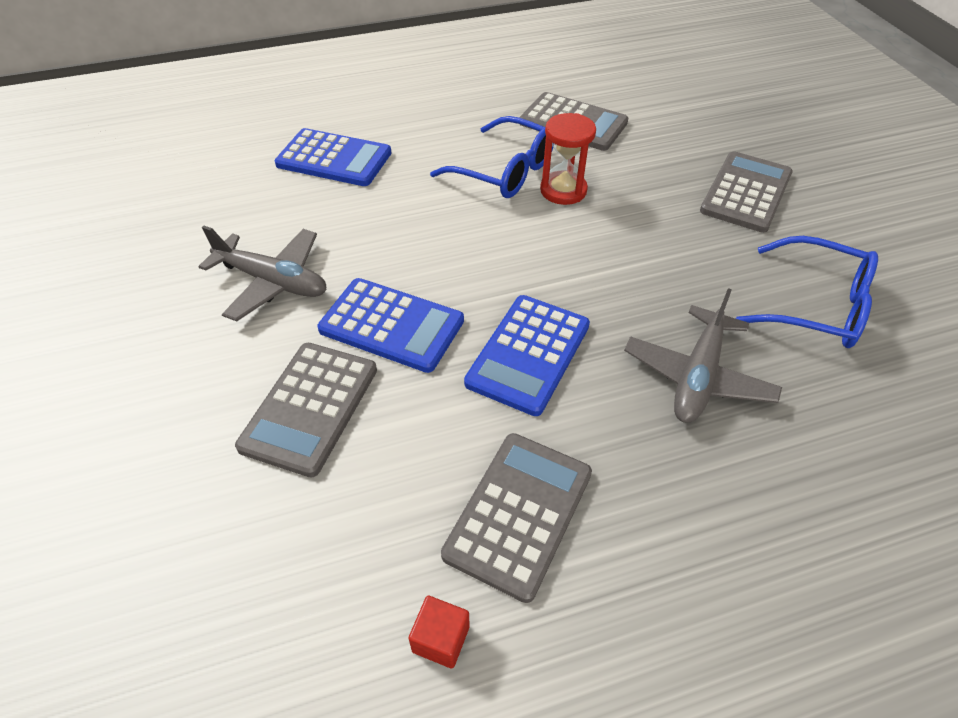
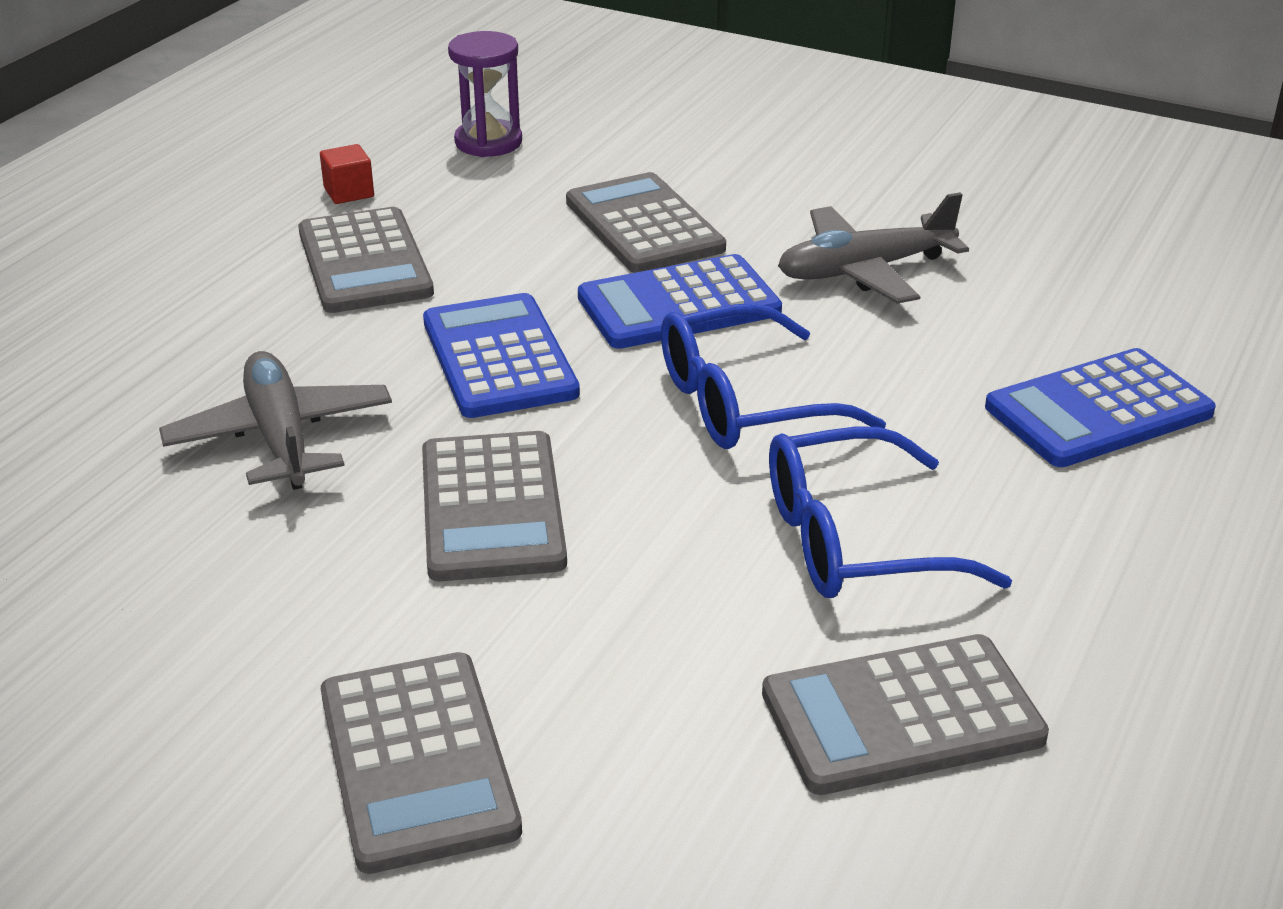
camera: 135 degrees right, 15 degrees down
(253, 626) = (488, 142): none -> purple hourglass
(563, 190) = (724, 565): red hourglass -> none
(627, 267) = (491, 508): none -> grey calculator
(816, 306) = (165, 608): blue glasses -> blue glasses (743, 403)

